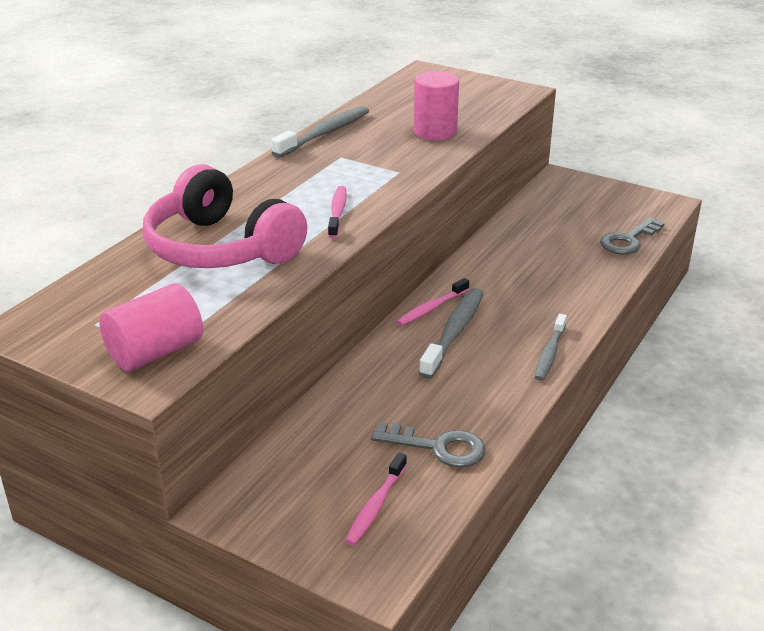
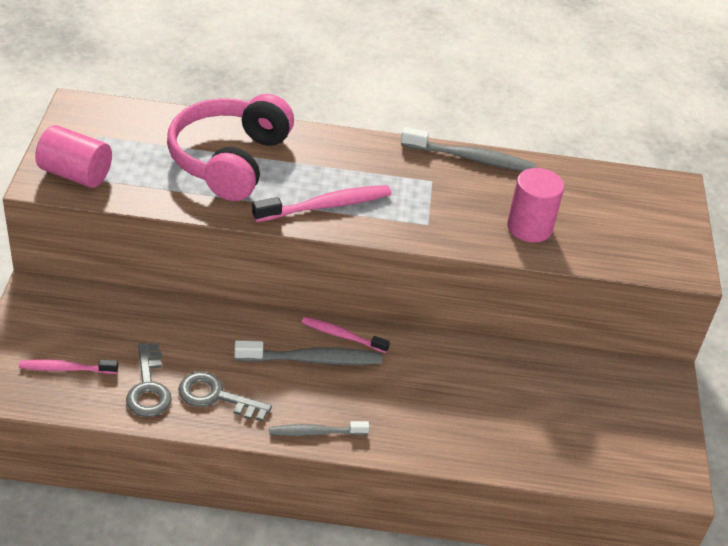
camera: 60 degrees right, 10 degrees up
(337, 212) = (326, 206): pink toothbrush -> pink toothbrush, size x1.57
(628, 240) = (565, 459): grey key -> grey key (216, 397)

